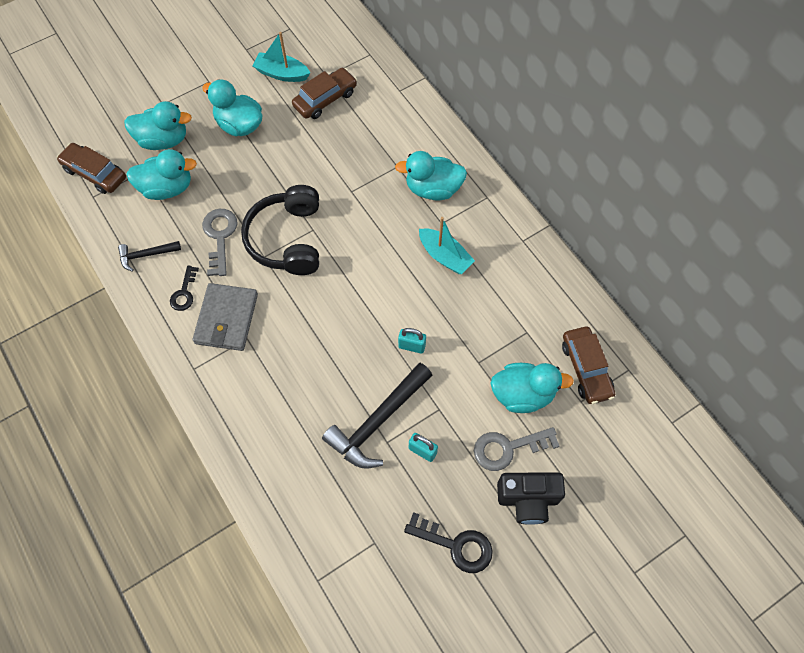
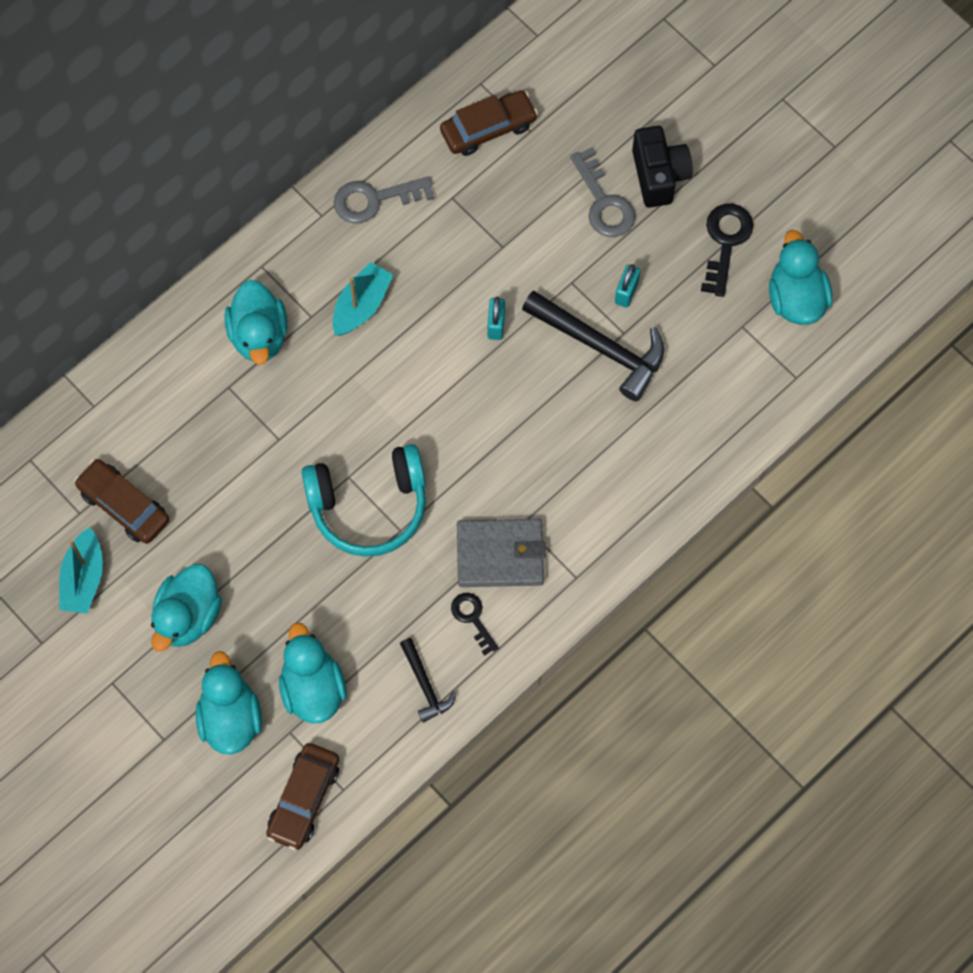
camera: 100 degrees left, 5 degrees up
(184, 292) = (472, 618): black key -> black key turned 120 degrees counterclockwise
(220, 237) = (380, 595): grey key -> grey key (375, 199)
(287, 239) = (369, 506): black headphones -> turquoise headphones
(522, 394) = (534, 193): turquoise duck -> turquoise duck (796, 298)

